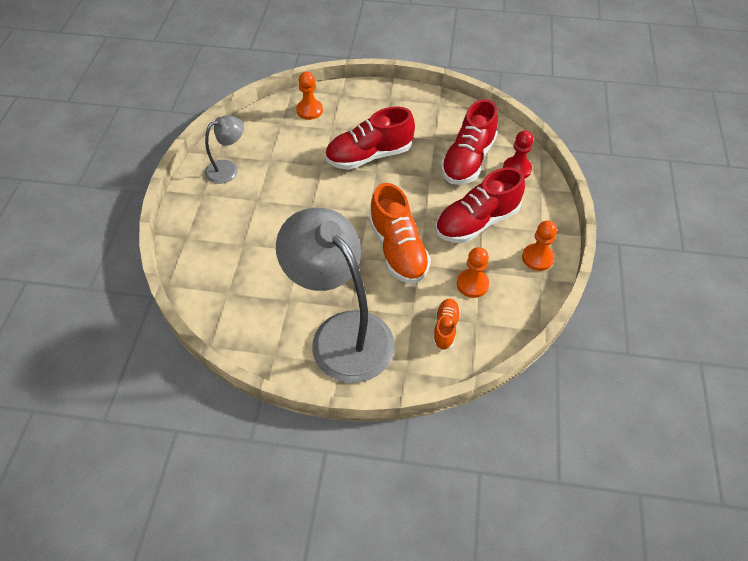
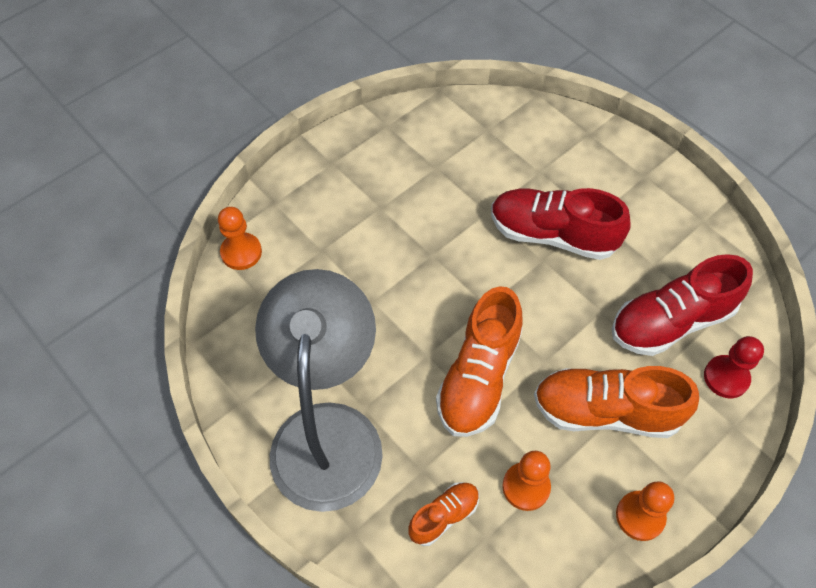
camera: 40 degrees right, 5 degrees up
(228, 169) = (383, 149): grey lamp -> none
(309, 110) = (534, 132): orange pawn -> orange pawn (241, 252)
(477, 222) = (606, 411): red shoe -> orange shoe

